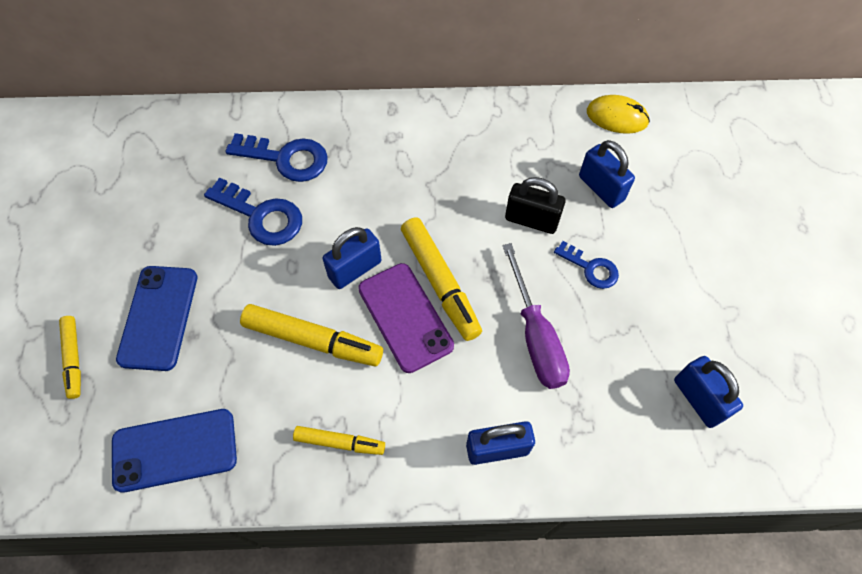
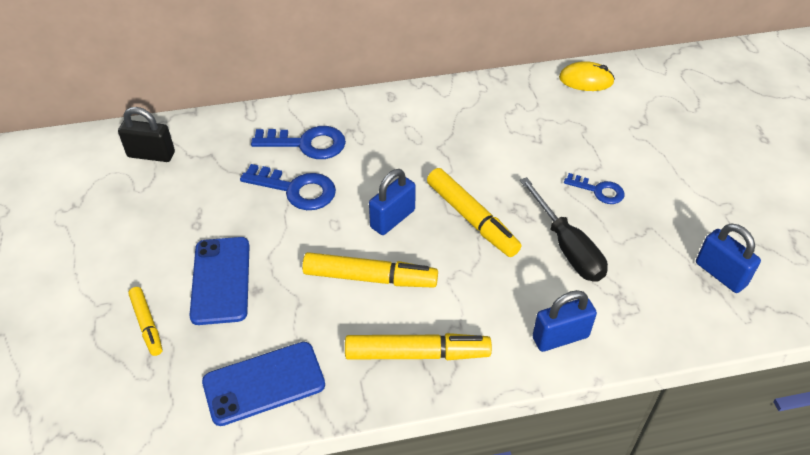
camera: 10 degrees left, 15 degrees down
(340, 442) = (417, 354): yellow marker -> yellow marker, size x1.69
(405, 317) = (448, 249): purple phone -> none
(531, 220) = (537, 162): black padlock -> black padlock (151, 155)
(535, 336) = (567, 247): purple screwdriver -> black screwdriver
(601, 188) = (589, 132): blue padlock -> none

